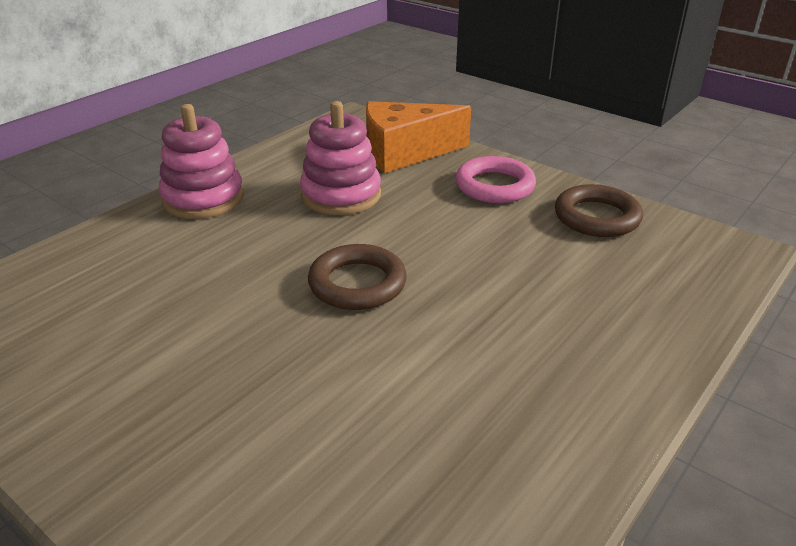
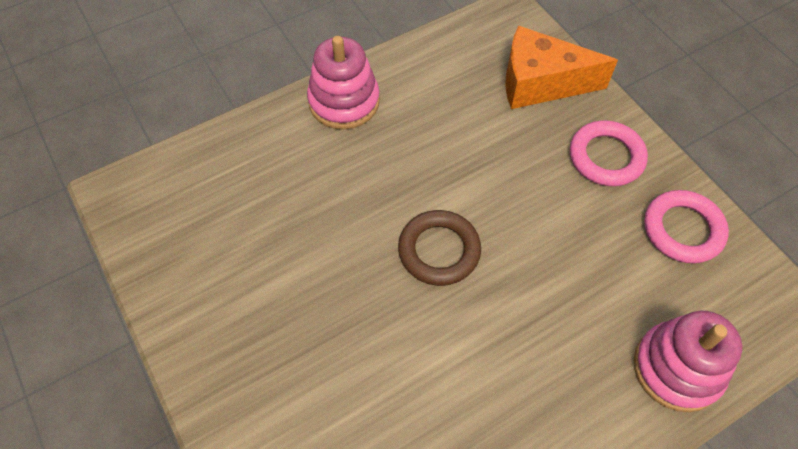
camera: 20 degrees right, 25 degrees up
(341, 195) = (462, 130): pink stacking toy -> pink stacking toy (677, 368)
(597, 217) = (683, 230): brown ring -> pink ring

